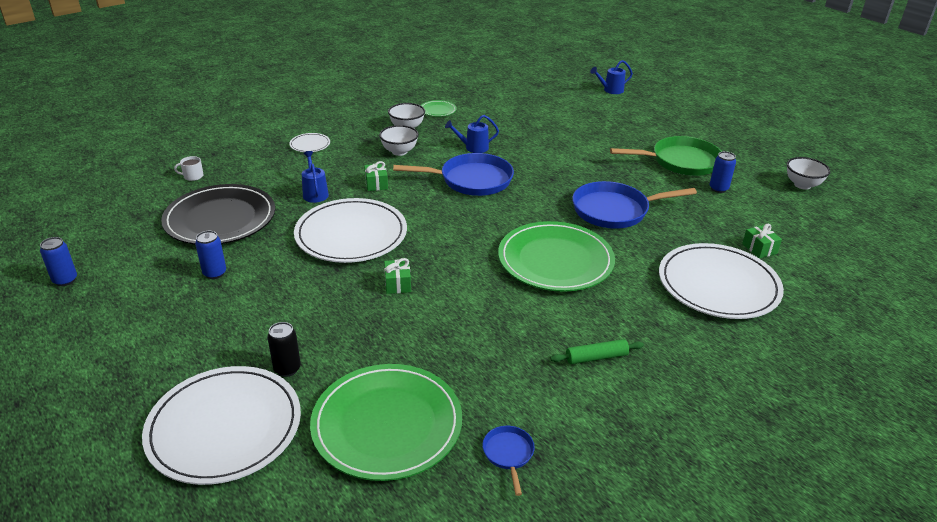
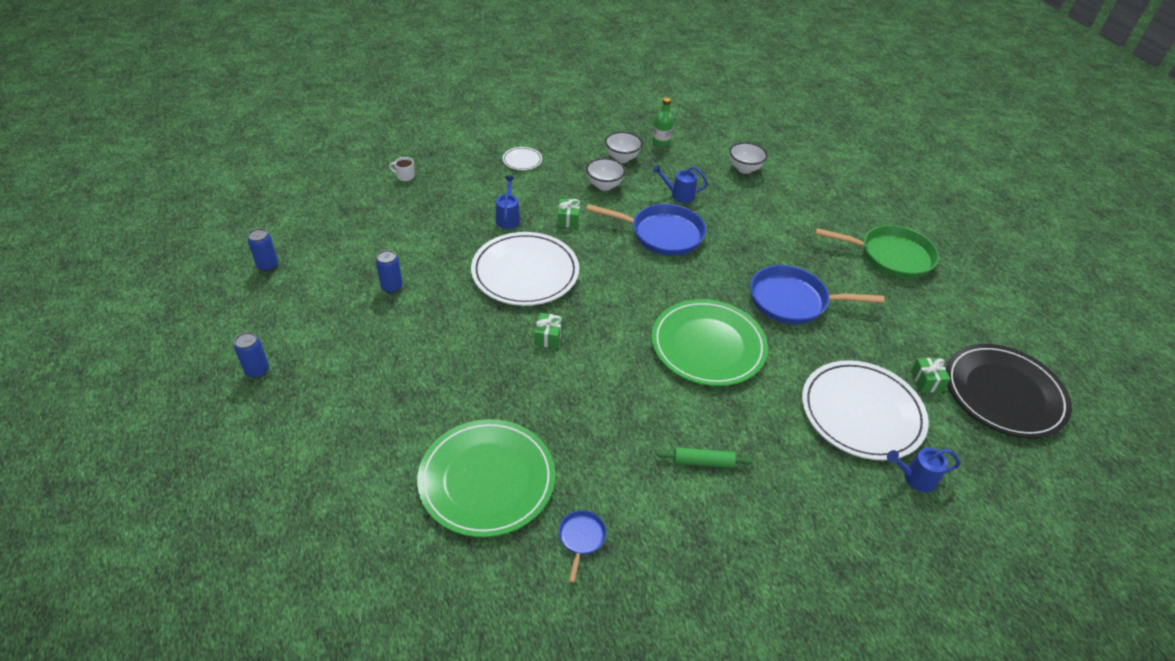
camera: 15 degrees right, 10 degrees up
(220, 219) = (414, 229): black plate -> black plate (1004, 393)
(224, 427) = (352, 445): white plate -> none
(287, 369) = (422, 401): black can -> none
(438, 110) = (661, 142): green plate -> green bottle
(610, 90) = (854, 149): blue watering can -> blue watering can (915, 478)
(718, 188) = (916, 298): blue can -> blue can (257, 371)
(802, 185) = (1014, 314): white bowl -> white bowl (744, 169)

